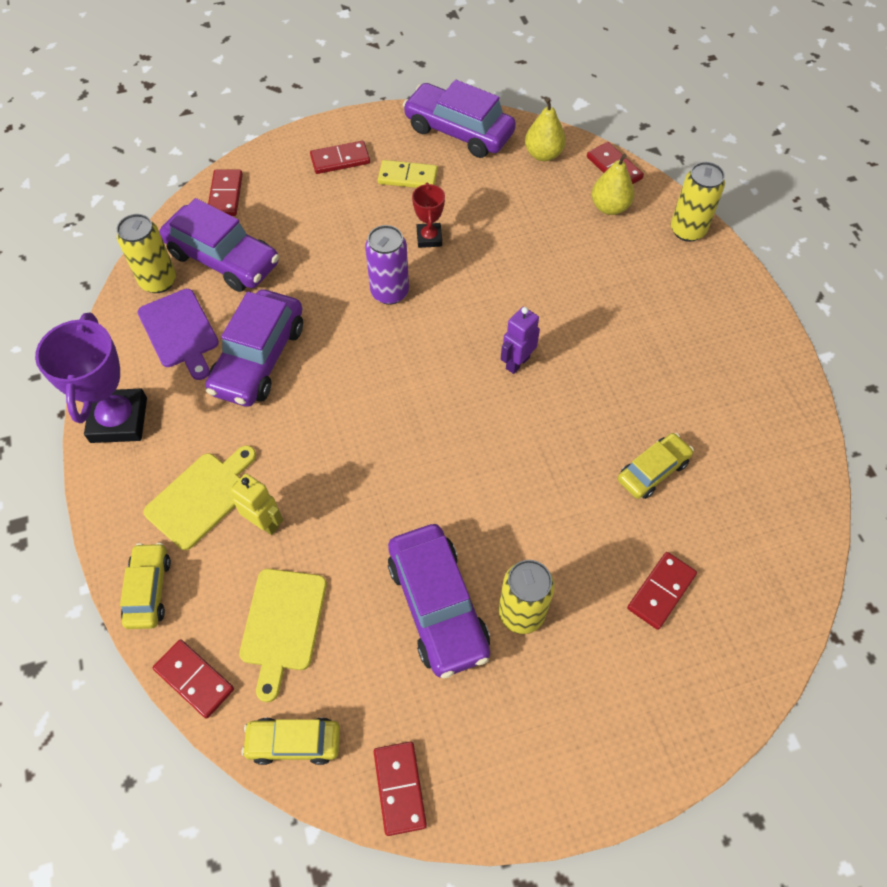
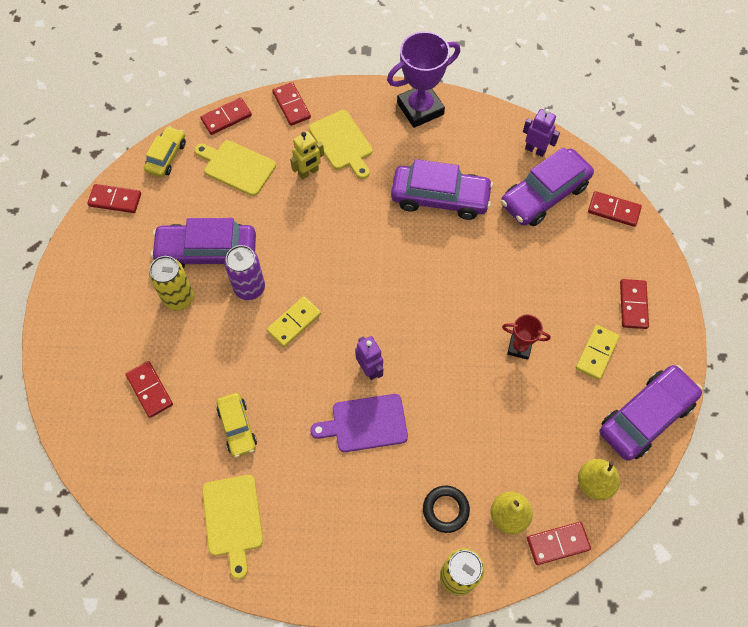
camera: 110 degrees right, 5 degrees up
(119, 420) = (420, 108): purple trophy -> purple trophy turned 45 degrees counterclockwise
(148, 590) = (291, 105): yellow car -> red domino
(158, 281) = (535, 150): yellow can -> purple robot
(179, 331) = (482, 155): purple cutting board -> purple cutting board (365, 423)
(259, 358) = (440, 198): purple car -> purple car turned 150 degrees clockwise
(389, 292) = (471, 300): purple can -> purple can (249, 288)
(495, 459) = (294, 322): none -> yellow domino
(632, 255) = (445, 509): none -> black ring
(752, 435) = (233, 519): none -> yellow cutting board

